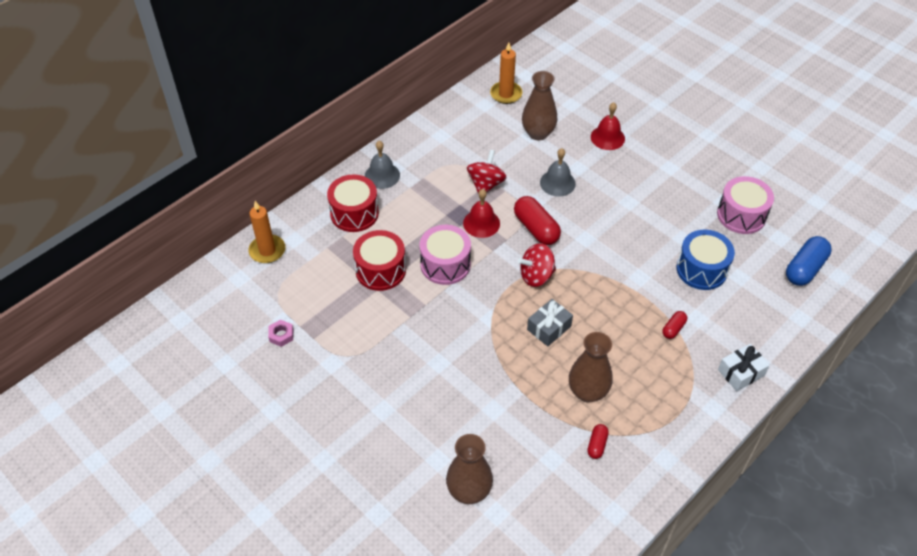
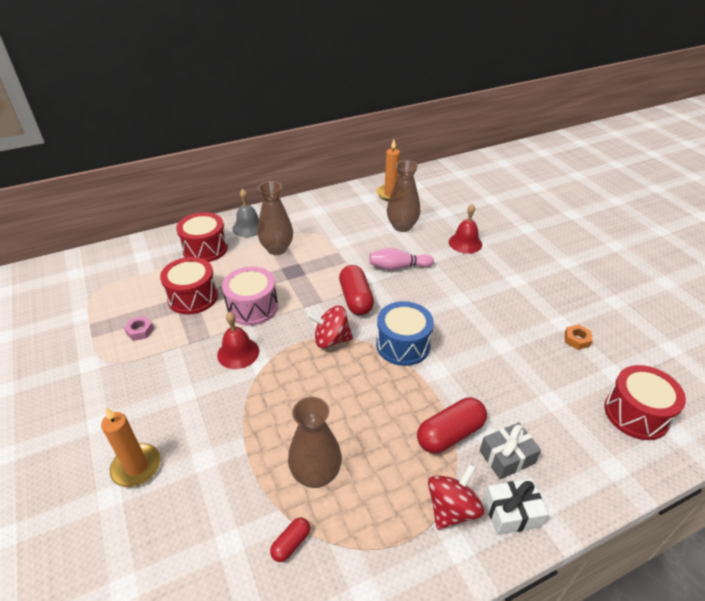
camera: 20 degrees right, 10 degrees down
(267, 250) = (114, 258): orange candle -> orange candle (136, 467)
(281, 335) = (67, 326): pink nut -> pink nut (140, 331)
(469, 491) = (113, 547): brown vase -> brown vase (277, 249)
(481, 223) = (308, 282): red bell -> red bell (238, 353)
(486, 184) = (332, 253): red spinning top -> red spinning top (452, 509)
(549, 328) = (314, 392): grey gift -> grey gift (507, 457)
(557, 183) = (398, 267): grey bell -> pink bowling pin
(673, 329) = (450, 434): red capsule -> red capsule, size x1.91
(701, 269) = (510, 381): blue drum -> blue drum (403, 345)
(741, 215) = (577, 339): pink drum -> orange nut
(805, 269) = (636, 413): blue capsule -> red drum

